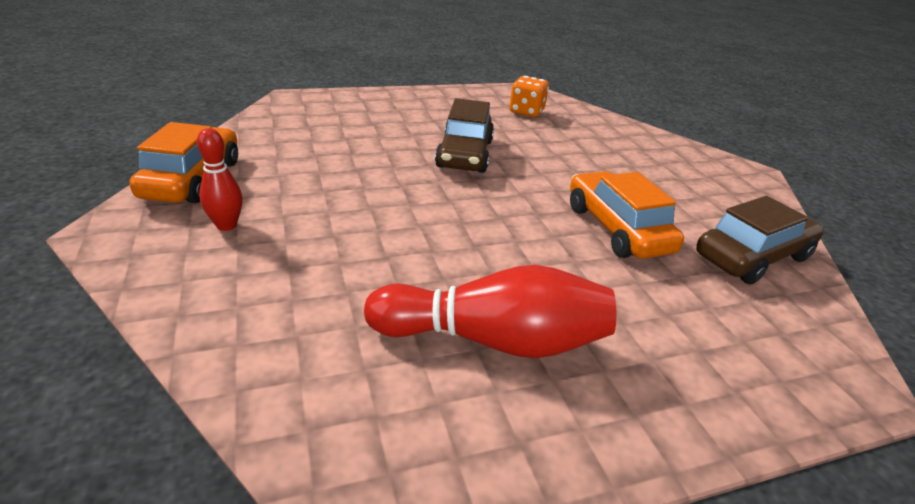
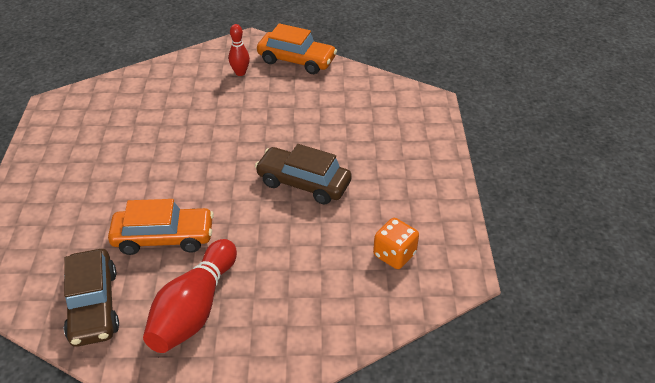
camera: 110 degrees right, 10 degrees up
(493, 340) = (102, 149): red bowling pin -> red bowling pin (194, 309)

